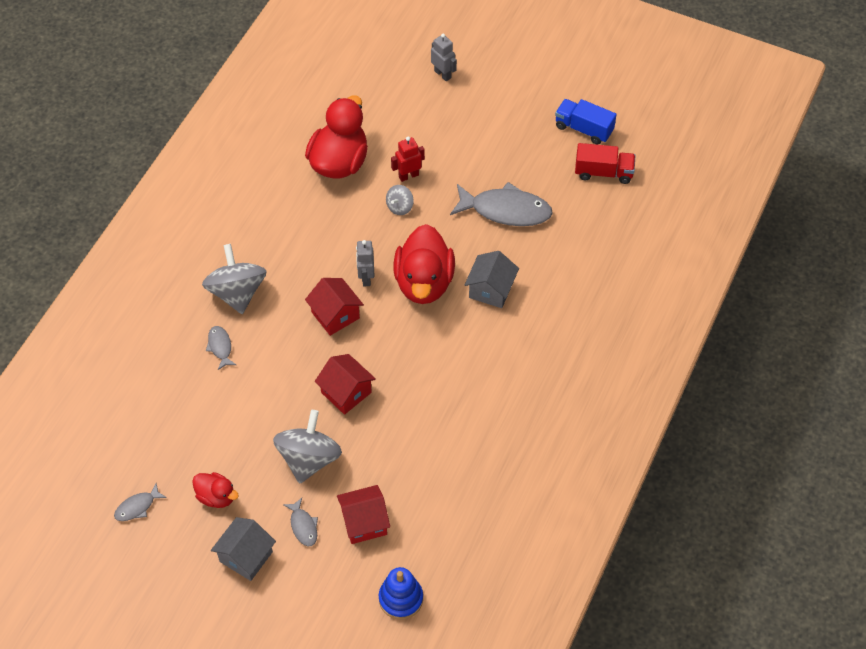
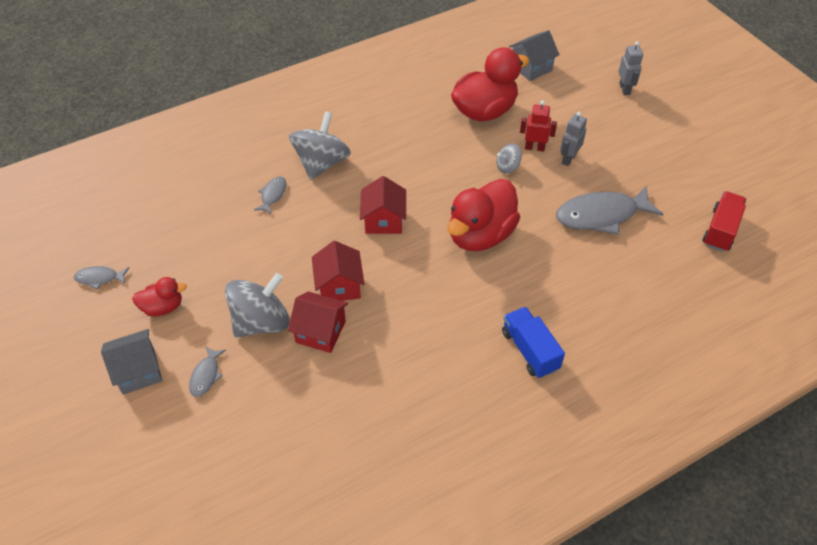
camera: 35 degrees right, 5 degrees down
(216, 497) = (163, 307): red duck -> red duck turned 75 degrees counterclockwise
(364, 522) = (258, 406): red house -> red house (320, 332)
(366, 278) = (434, 205): grey robot -> grey robot (568, 159)
(401, 599) = (228, 499): blue stacking toy -> none
(491, 290) = (536, 272): grey house -> grey house (531, 67)
(506, 210) = (601, 215): grey fish -> grey fish turned 120 degrees clockwise
(583, 129) = (726, 186): blue truck -> blue truck (530, 350)
(603, 172) = (720, 230): red truck -> red truck turned 105 degrees counterclockwise

